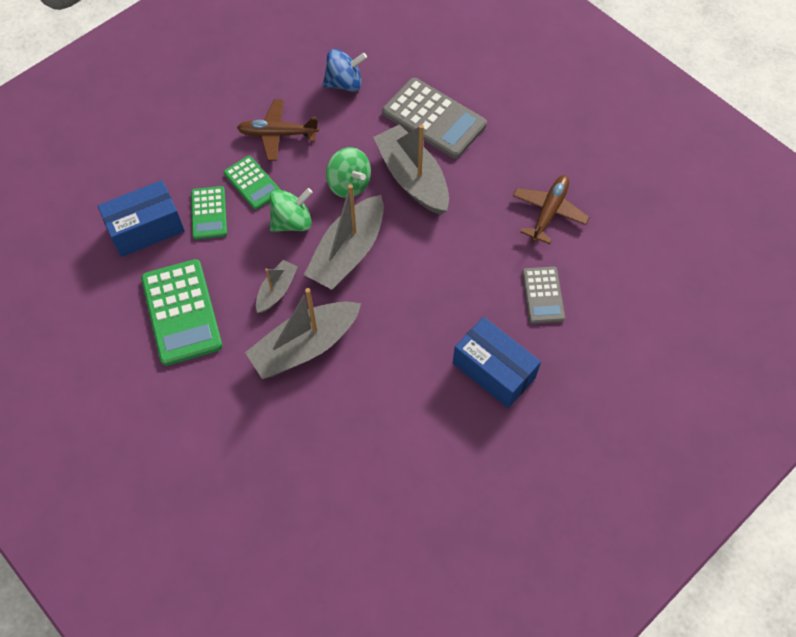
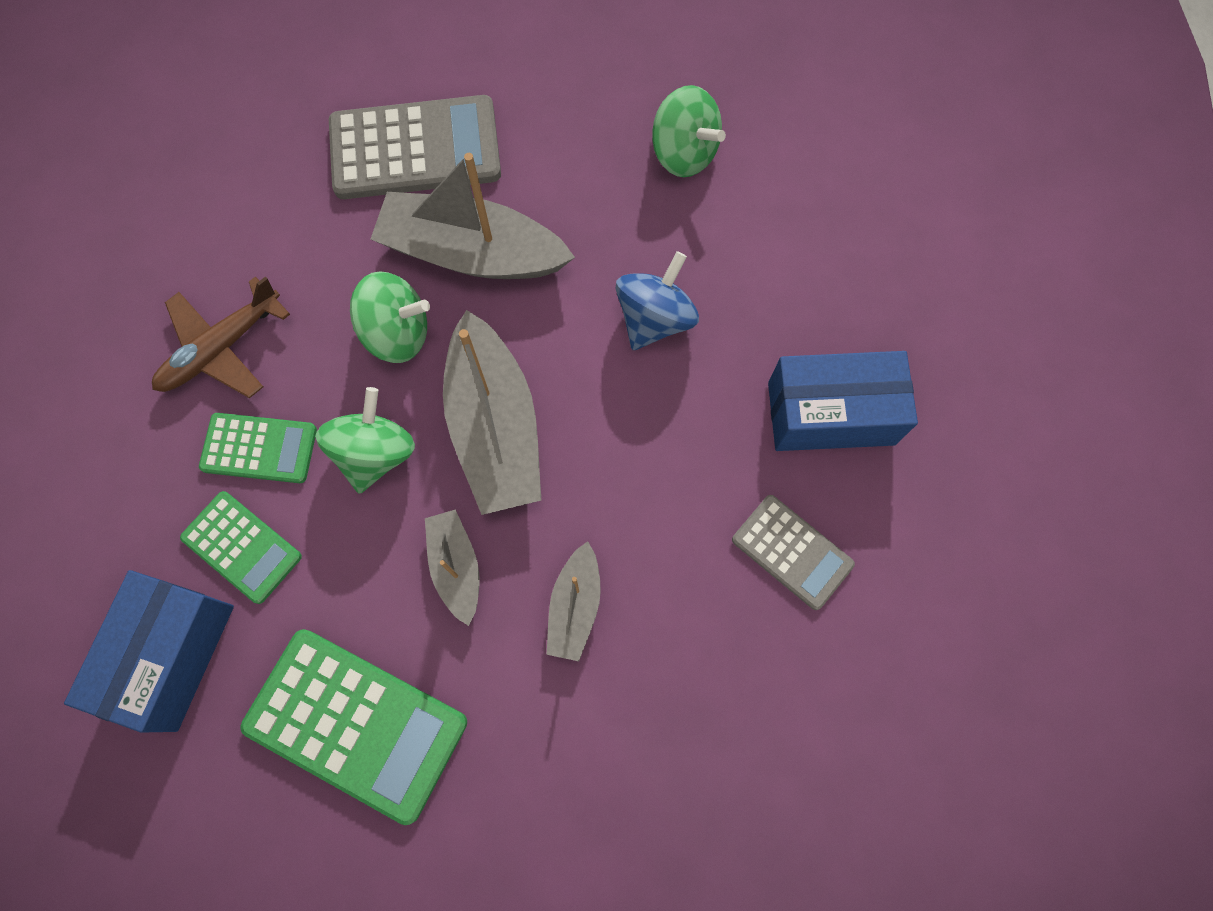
camera: 45 degrees left, 10 degrees up
(305, 346) = (574, 606): grey boat -> grey boat, size x0.53
(344, 83) = (242, 198): blue spinning top -> blue spinning top (654, 318)
(543, 295) = (786, 265): grey calculator -> grey calculator (792, 552)
(549, 212) = (683, 153): brown plane -> green spinning top

